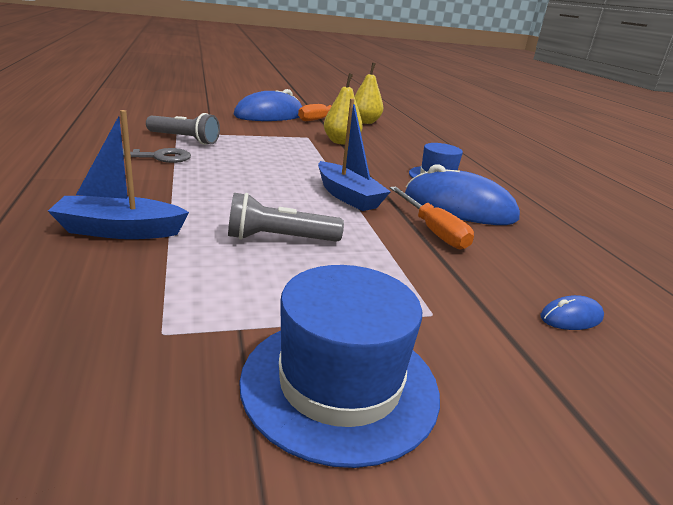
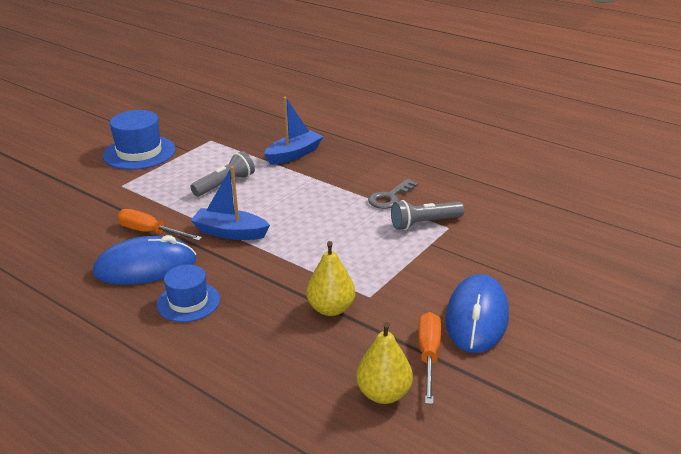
camera: 145 degrees right, 5 degrees up
(571, 317) = (53, 212): blue mouse -> none

